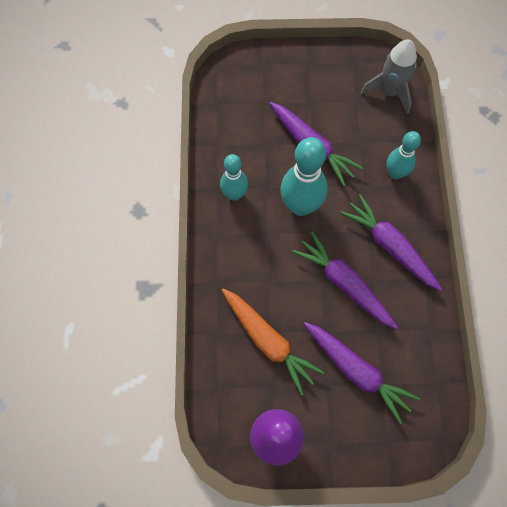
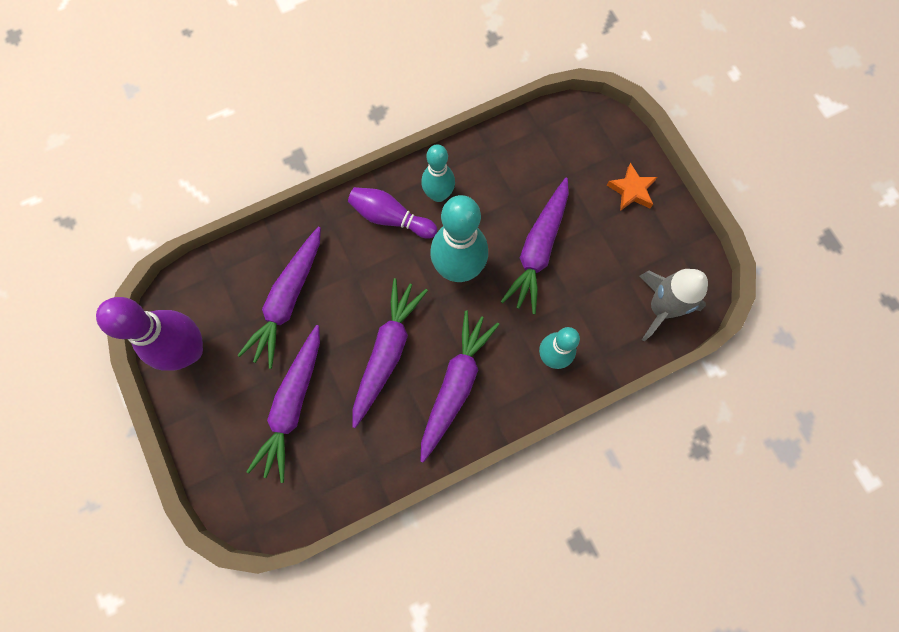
camera: 65 degrees right, 5 degrees up
(236, 236) = (390, 218): none -> purple bowling pin
(268, 341) = (288, 300): orange carrot -> purple carrot
(296, 69) = (631, 190): none -> orange star

